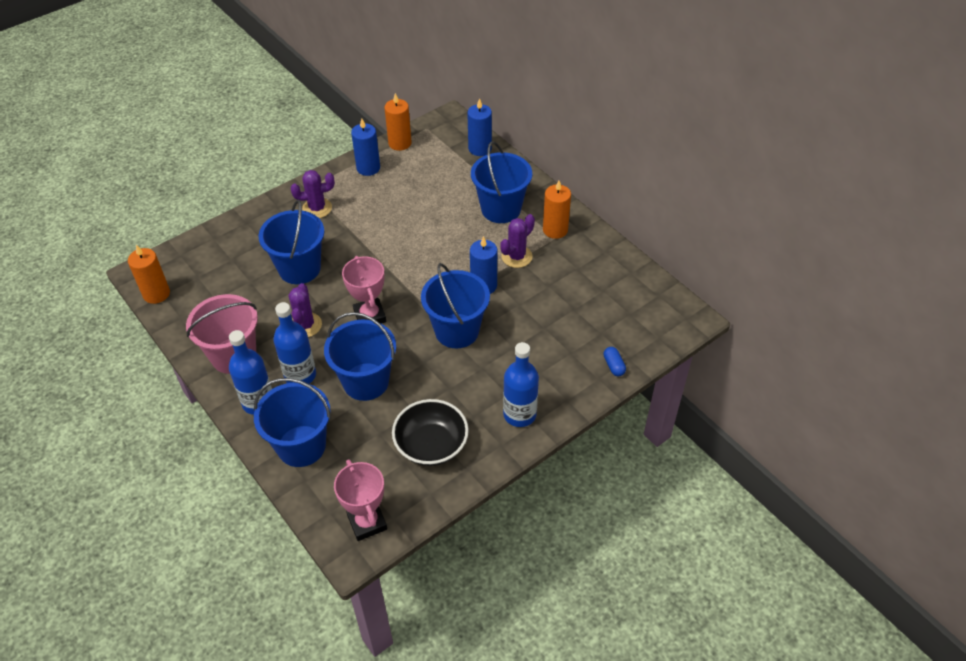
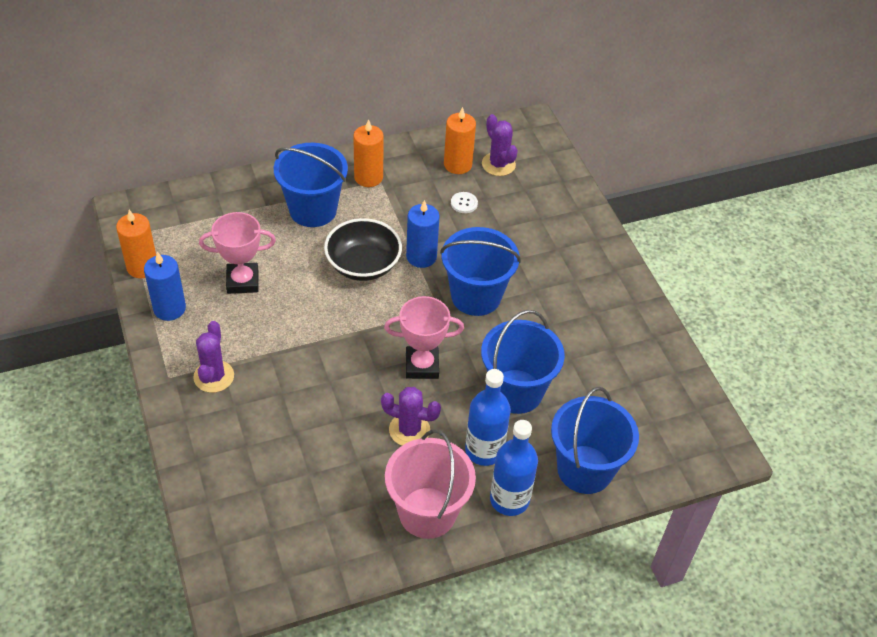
camera: 75 degrees left, 0 degrees up
(156, 294) = (280, 585): orange candle -> orange candle (457, 164)
(299, 268) = (312, 417): blue bucket -> none
(367, 522) = (696, 432): pink trophy -> pink trophy (242, 281)
(431, 445) = (618, 356): black bowl -> black bowl (363, 265)
(480, 148) = (201, 198): blue candle -> none
(516, 256) = (392, 218): purple cactus -> purple cactus (498, 164)
(519, 414) = (602, 278): blue bottle -> none
(559, 296) = (464, 203): none -> white button
(614, 366) = (568, 194): blue capsule -> none

